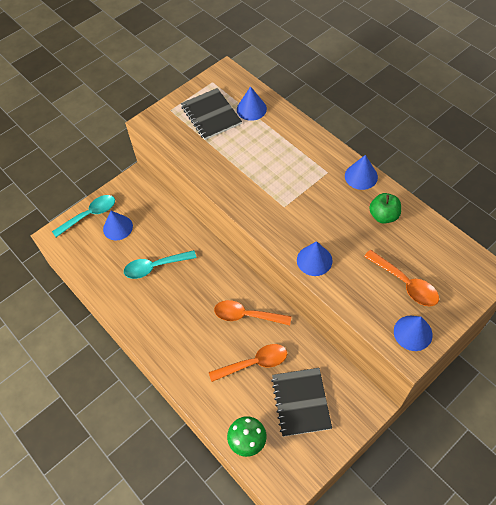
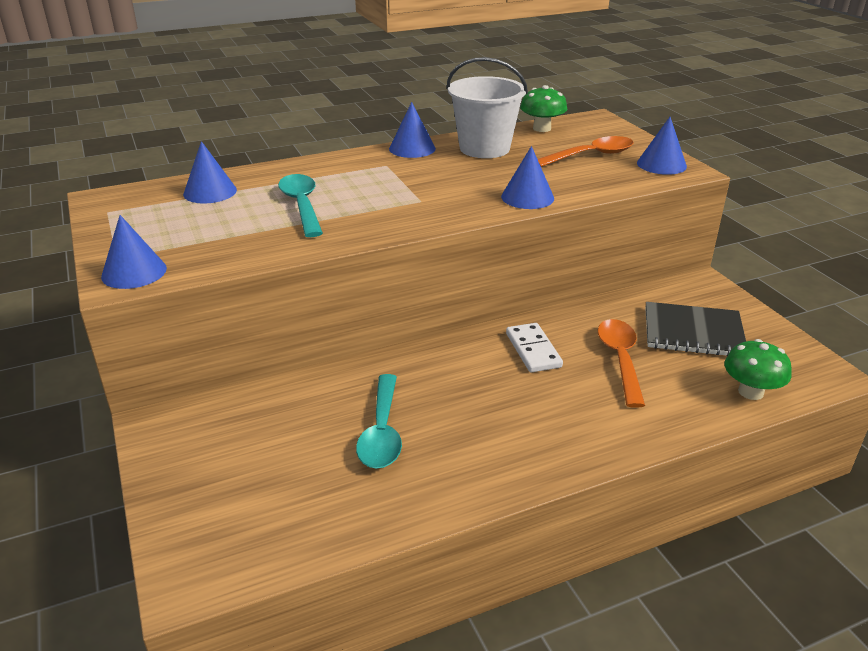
camera: 75 degrees left, 25 degrees down
(90, 215) = (182, 508): turquoise spoon -> turquoise spoon (302, 205)
(118, 227) = (252, 468): blue cone -> blue cone (134, 272)
(211, 115) = (180, 223): black notebook -> none
(246, 315) = (533, 350): orange spoon -> white domino
(383, 216) = (484, 148): green apple -> white bucket
(443, 241) = (542, 128): none -> green mushroom

